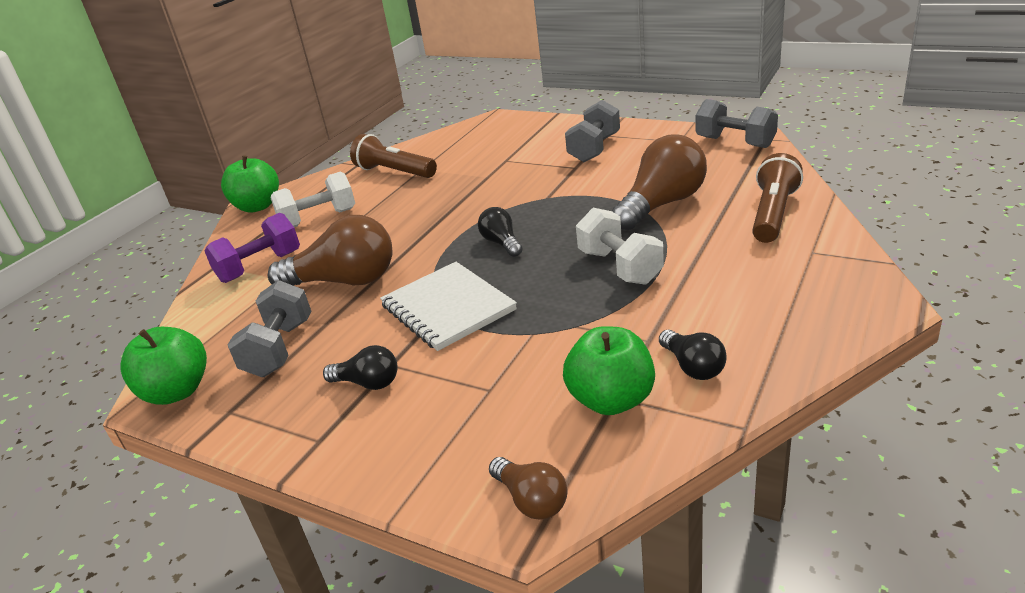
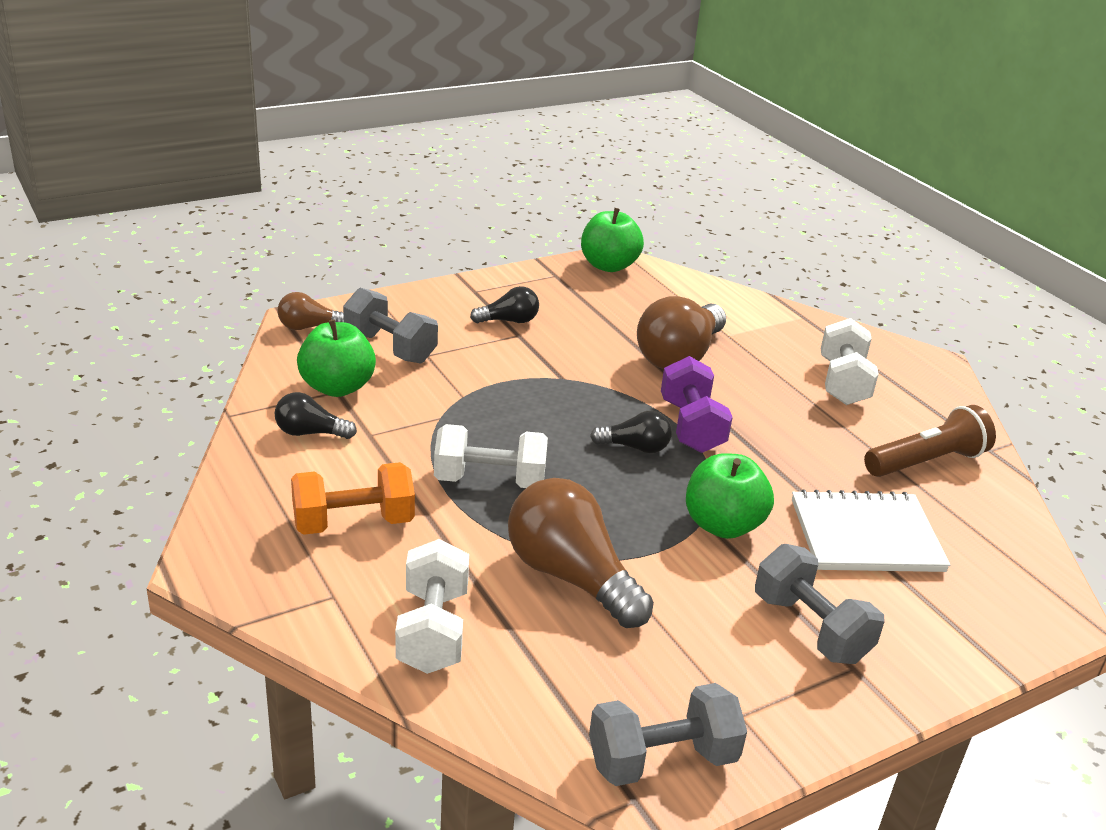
camera: 115 degrees right, 0 degrees up
(257, 206) = (926, 363): green apple -> green apple (722, 525)
(260, 267) = (768, 331): purple dumbbell -> purple dumbbell (691, 426)
(279, 349) = (609, 306): grey dumbbell -> grey dumbbell (390, 348)
(368, 383) = (509, 321): black light bulb -> black light bulb turned 150 degrees counterclockwise
(448, 308) = (559, 380): white notebook -> white notebook (866, 535)
(662, 204) = (571, 577): brown light bulb -> brown light bulb turned 150 degrees clockwise
(747, 284) = (353, 523): none -> orange dumbbell
(773, 214) = (433, 630): brown flashlight -> white dumbbell

